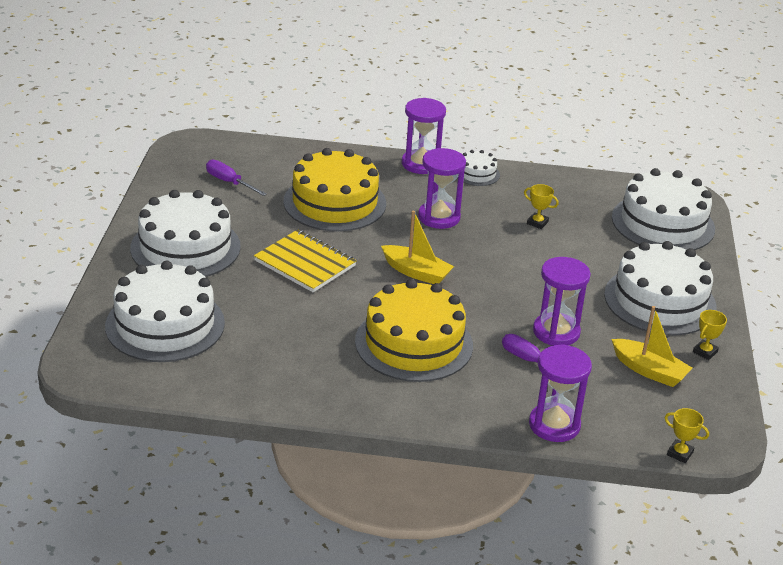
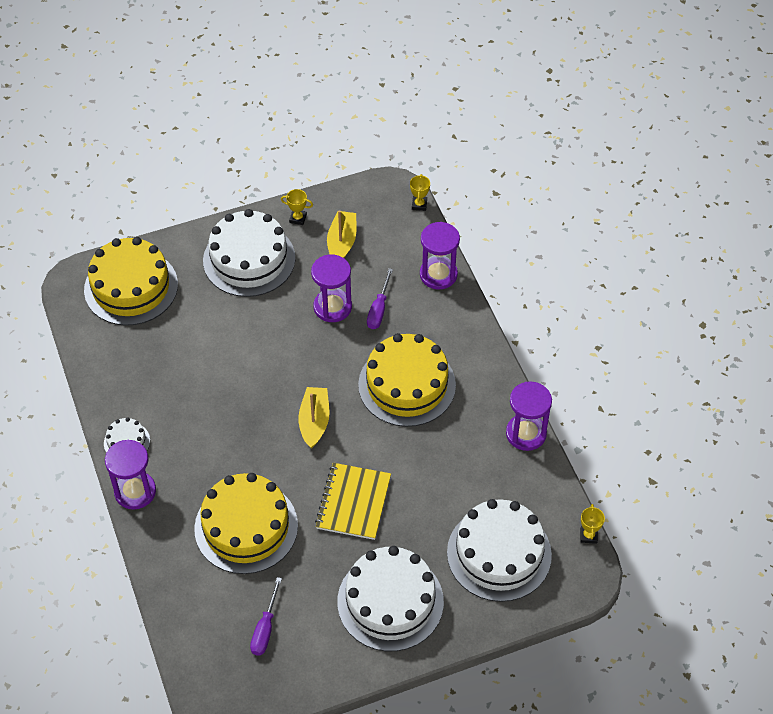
camera: 115 degrees left, 20 degrees up
(439, 217) = (220, 440): purple hourglass -> purple hourglass (526, 433)
(537, 223) = (185, 369): yellow trophy -> yellow trophy (588, 535)
(663, 223) = (131, 287): white cake -> yellow cake

